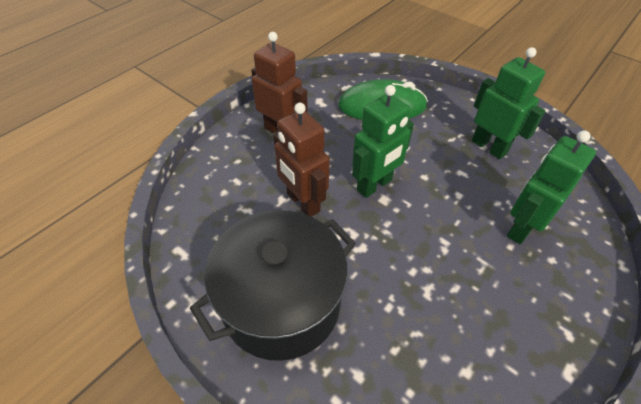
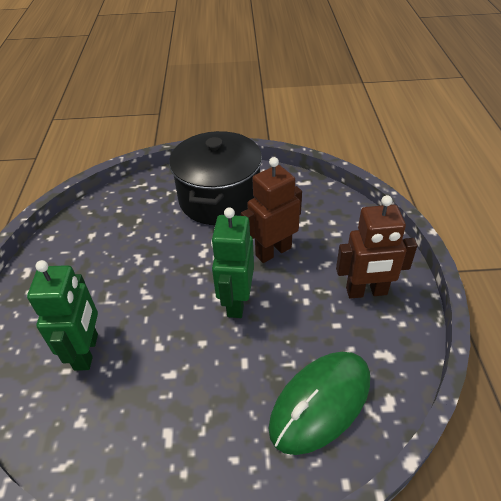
camera: 140 degrees right, 5 degrees down
(302, 203) = (273, 251): brown robot -> brown robot turned 45 degrees counterclockwise
(489, 147) = (159, 435): green robot -> none

